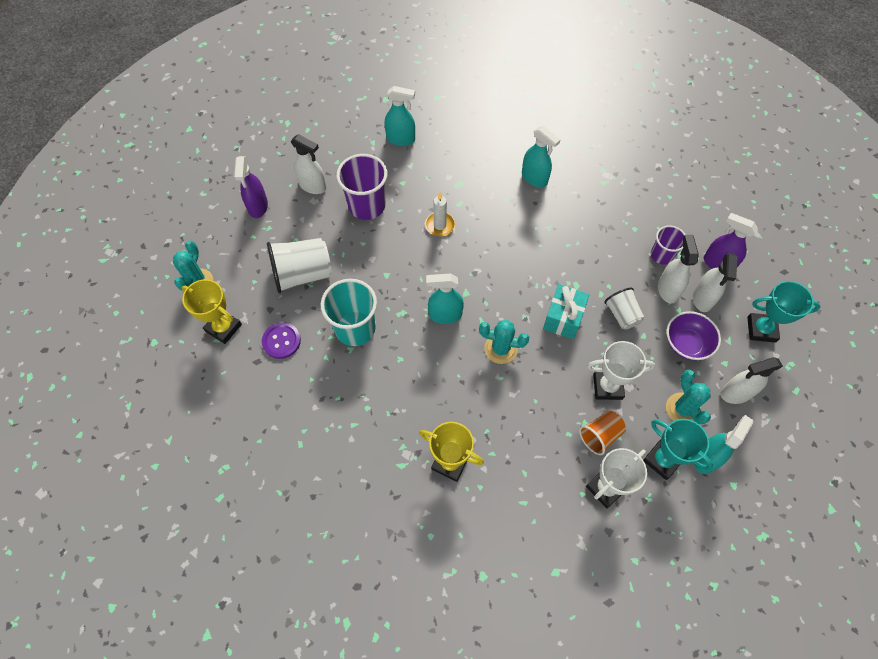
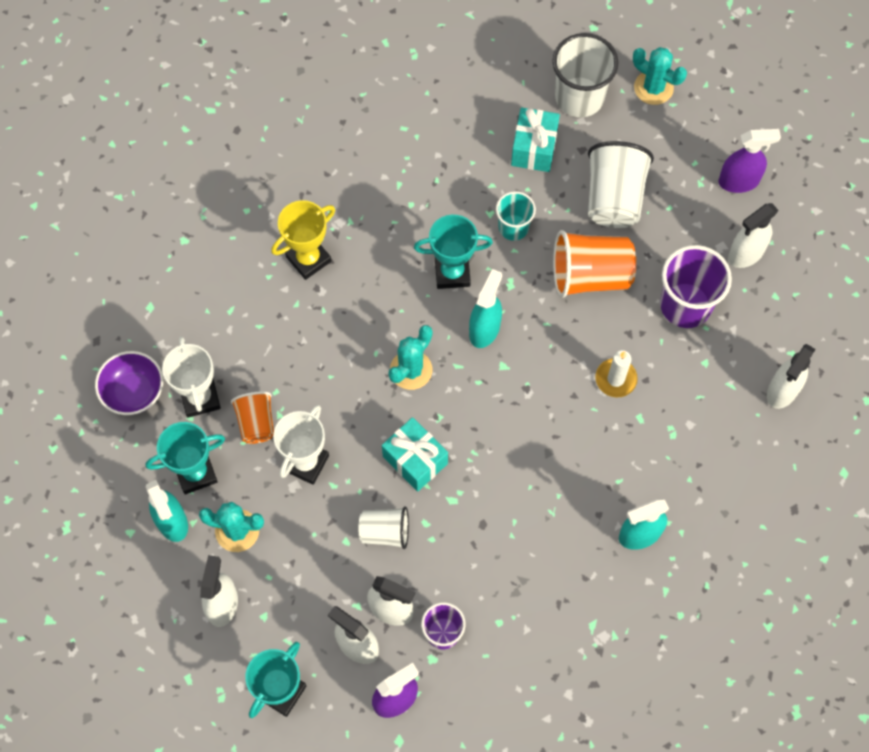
camera: 115 degrees right, 5 degrees up
(223, 328) = (579, 97): yellow trophy -> white cup
(258, 206) = (739, 181): purple spray bottle -> purple spray bottle turned 150 degrees clockwise
(281, 341) = (534, 148): purple button -> turquoise gift
(355, 328) = (513, 227): turquoise cup -> turquoise cup, size x0.60
(371, 266) = (590, 275): none -> orange cup
(401, 139) = (782, 391): turquoise spray bottle -> white spray bottle
(411, 354) = (452, 273): none -> turquoise trophy
(686, 344) = (310, 585): purple bowl -> purple bowl (134, 392)

